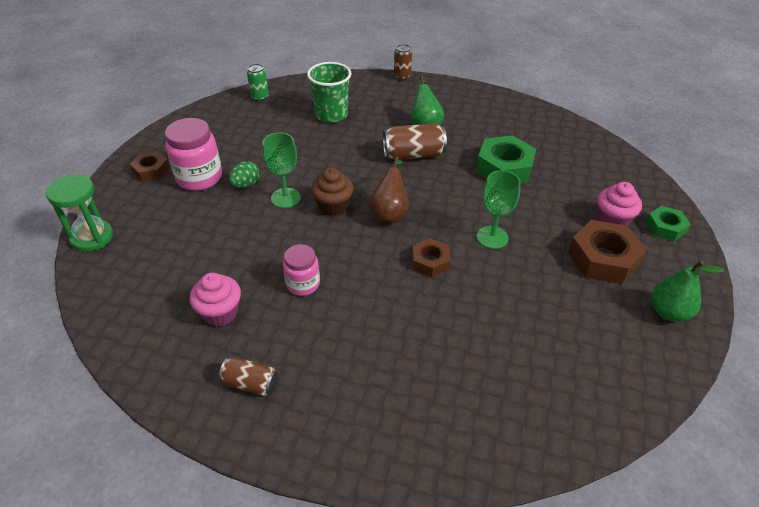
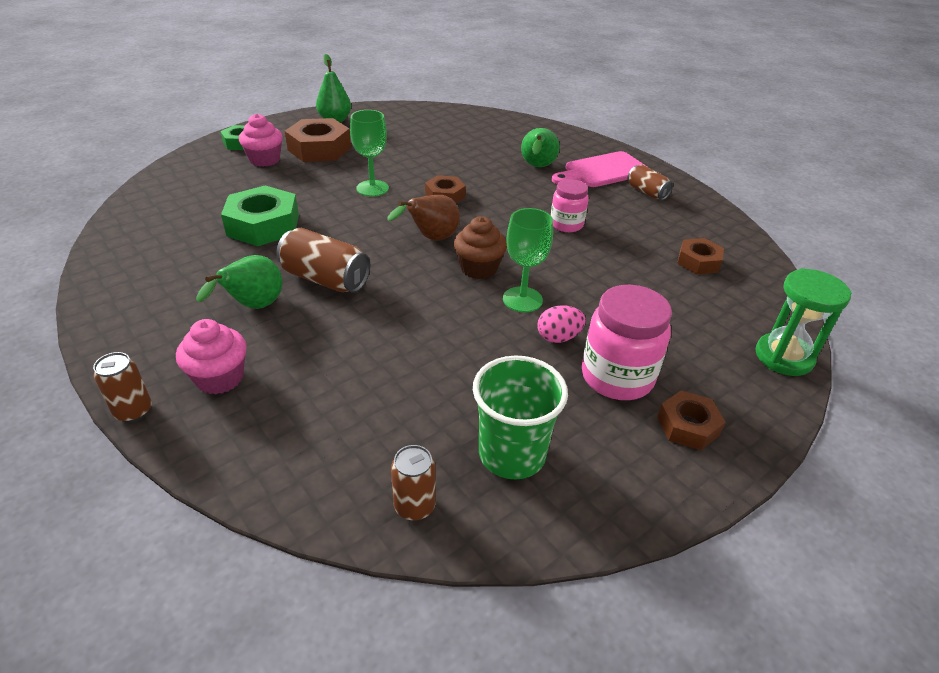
camera: 145 degrees left, 5 degrees down
(168, 299) = (698, 262): none -> brown nut
(220, 313) = (652, 235): pink cupcake -> pink cupcake (220, 378)
(246, 184) = (558, 337): green egg -> pink egg
(260, 97) = (414, 506): green can -> brown can
(320, 398) = (602, 171): none -> pink cutting board
(331, 115) = (343, 391): green cup -> green cup (512, 454)
(393, 359) = (537, 167): none -> green pear

